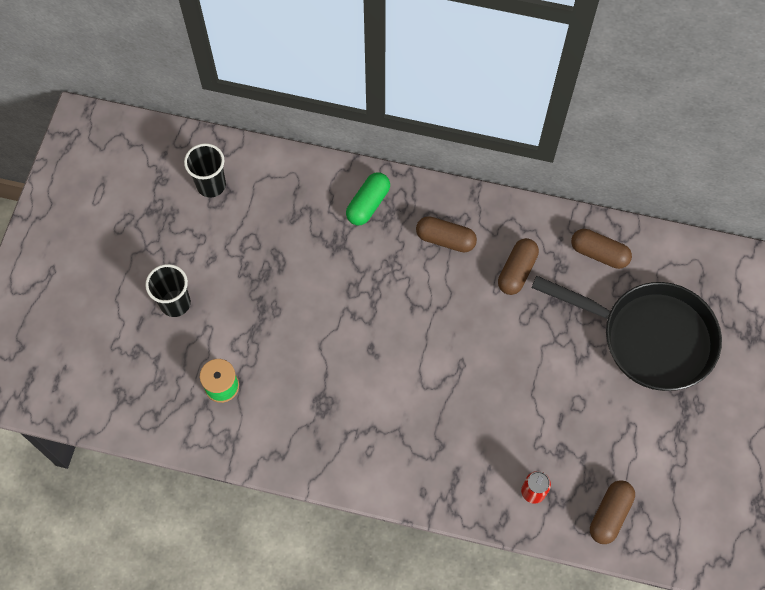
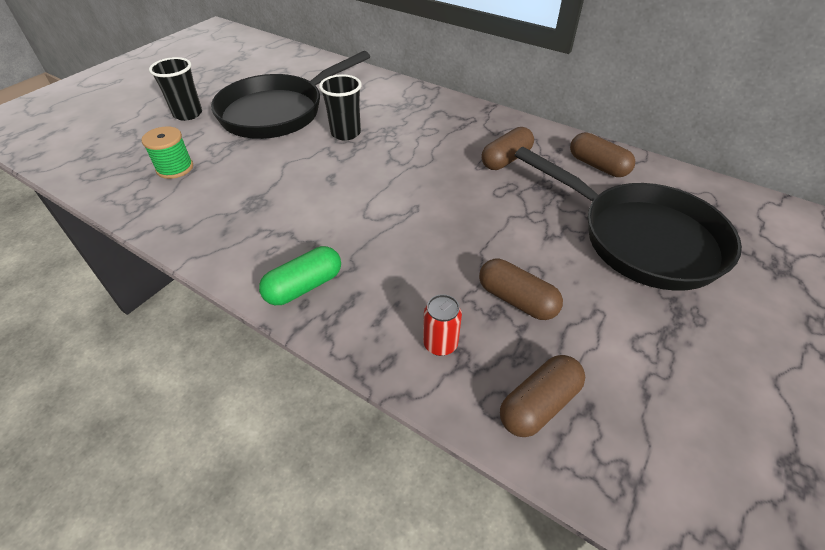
camera: 20 degrees right, 20 degrees down
(211, 185) = (274, 66): black cup -> black cup (345, 133)
(266, 269) = (278, 112): none -> black pan
(368, 204) = (390, 96): green capsule -> green capsule (304, 286)
(445, 239) = (446, 127): brown capsule -> brown capsule (516, 300)

